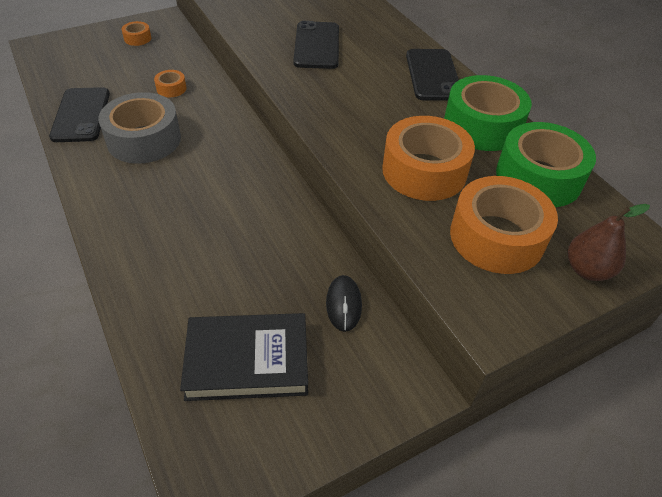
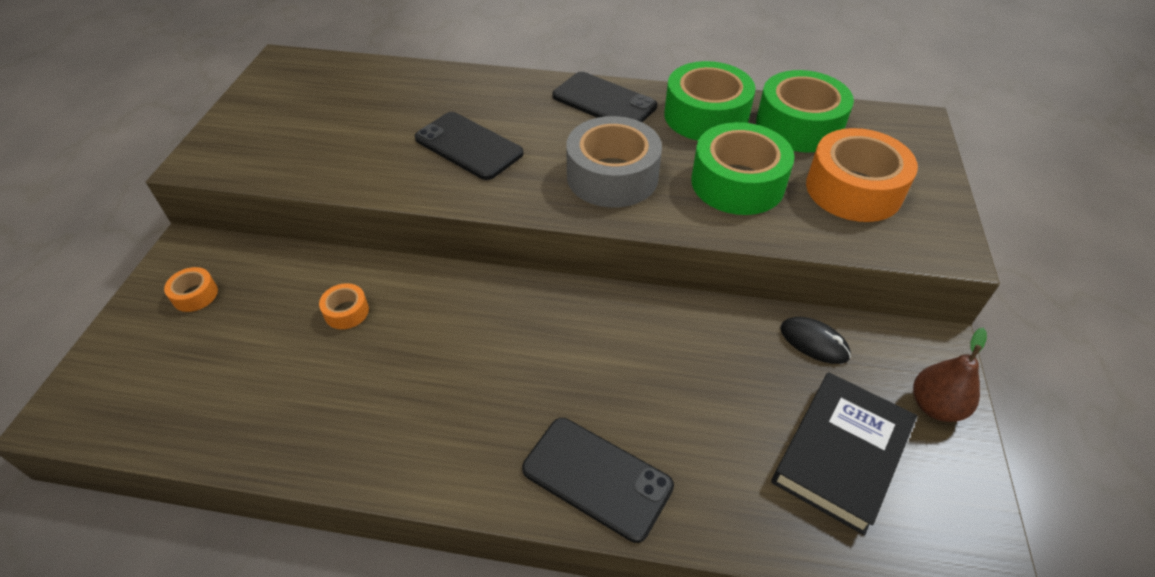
camera: 50 degrees left, 0 degrees up
(81, 115) = (297, 430): black phone -> black phone (597, 478)
(144, 139) = (419, 384): grey tape -> grey tape (612, 176)
(424, 171) = (737, 183): orange tape -> green tape
(587, 270) = (921, 165): brown pear -> brown pear (935, 406)

